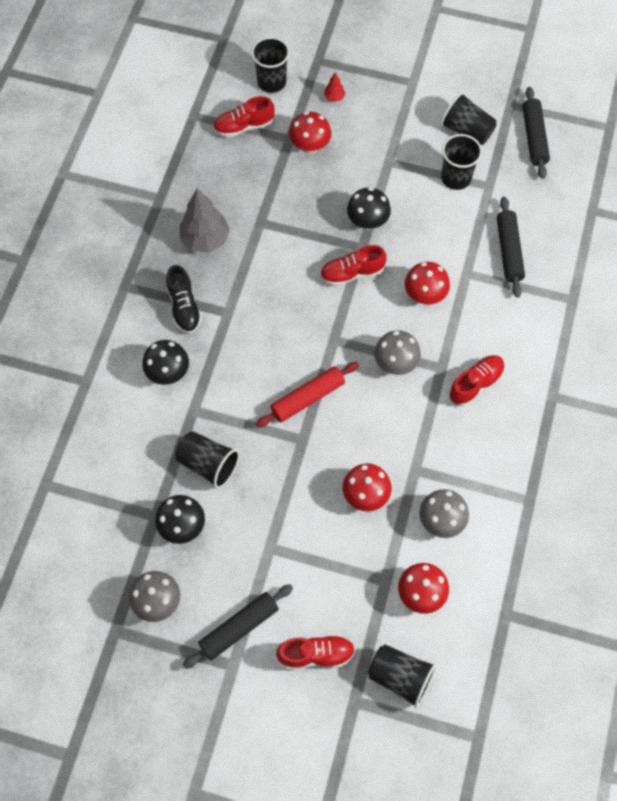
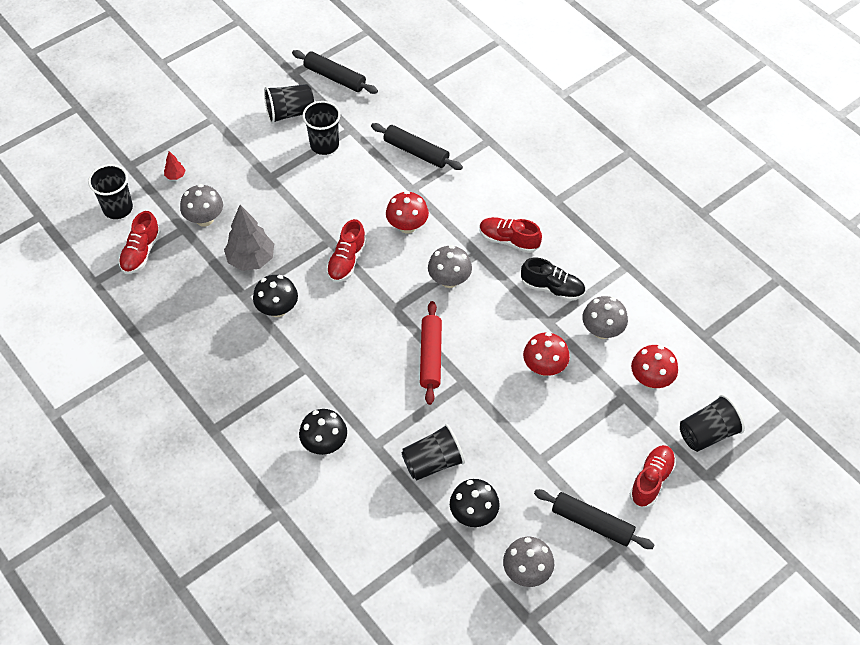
camera: 55 degrees left, 10 degrees down
(184, 307) = (273, 396): black shoe -> black shoe (552, 288)
(205, 239) = (223, 343): grey tree -> grey tree (251, 260)
(239, 628) = (592, 523): black rolling pin -> black rolling pin turned 60 degrees counterclockwise
(310, 146) = (204, 219): red mushroom -> grey mushroom
(367, 221) = (310, 223): black mushroom -> black mushroom (277, 309)
(475, 384) = (508, 240): red shoe -> red shoe turned 60 degrees counterclockwise

